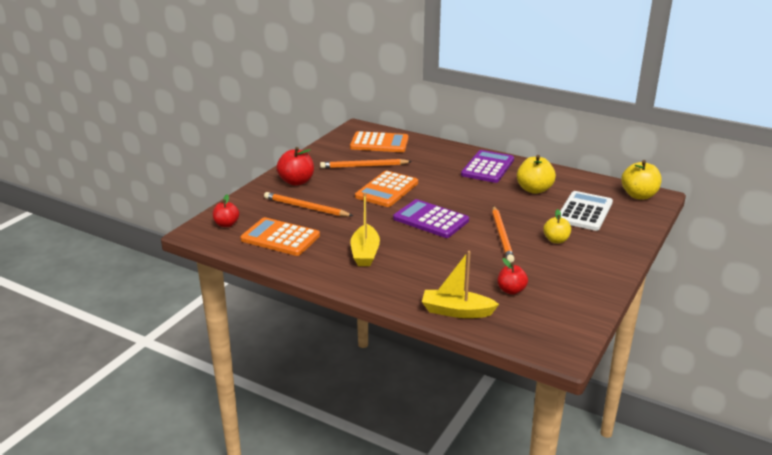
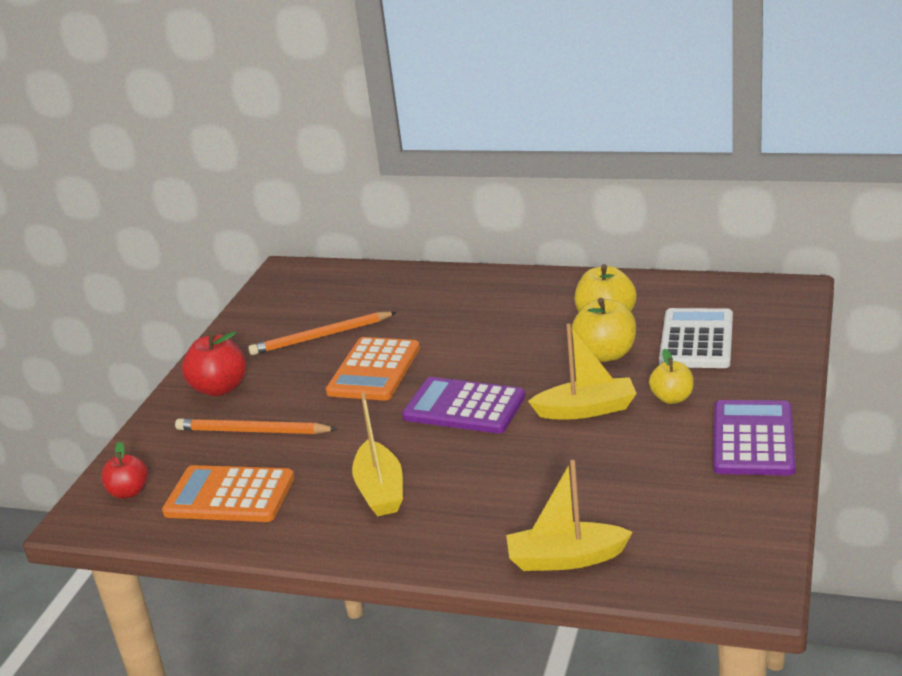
camera: 10 degrees left, 0 degrees up
(379, 143) = (331, 291): orange calculator -> none
(487, 167) = (519, 296): purple calculator -> purple calculator (753, 439)
(502, 236) = (586, 410): orange pencil -> yellow boat
(511, 290) = (636, 501): red apple -> none
(639, 195) = (766, 294): yellow apple -> yellow apple (606, 354)

